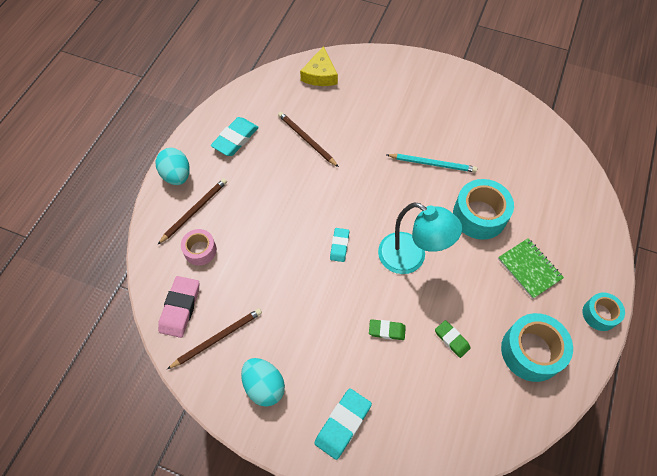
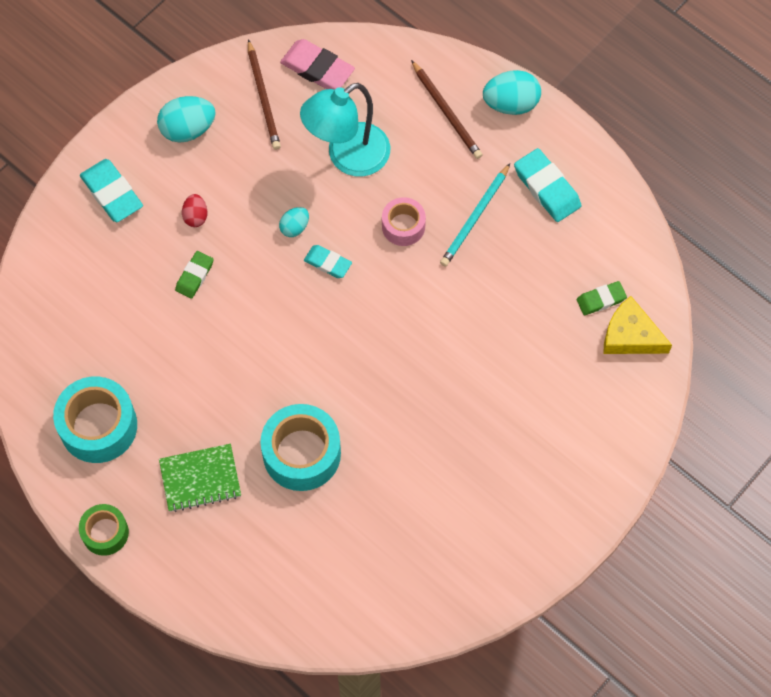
camera: 110 degrees right, 5 degrees up
(200, 250) = (386, 106): pink tape -> pink tape (403, 226)
(306, 140) = (512, 278): brown pencil -> none
(320, 276) = (294, 227): none -> turquoise egg
(338, 349) = (195, 216): none -> red egg
(410, 258) = (275, 340): turquoise lamp -> turquoise lamp (348, 157)
(432, 164) = (407, 429): turquoise pencil -> turquoise pencil (475, 217)
(451, 340) = (152, 343): green eraser -> green eraser (601, 300)
(599, 314) = (105, 533): turquoise tape -> green tape

